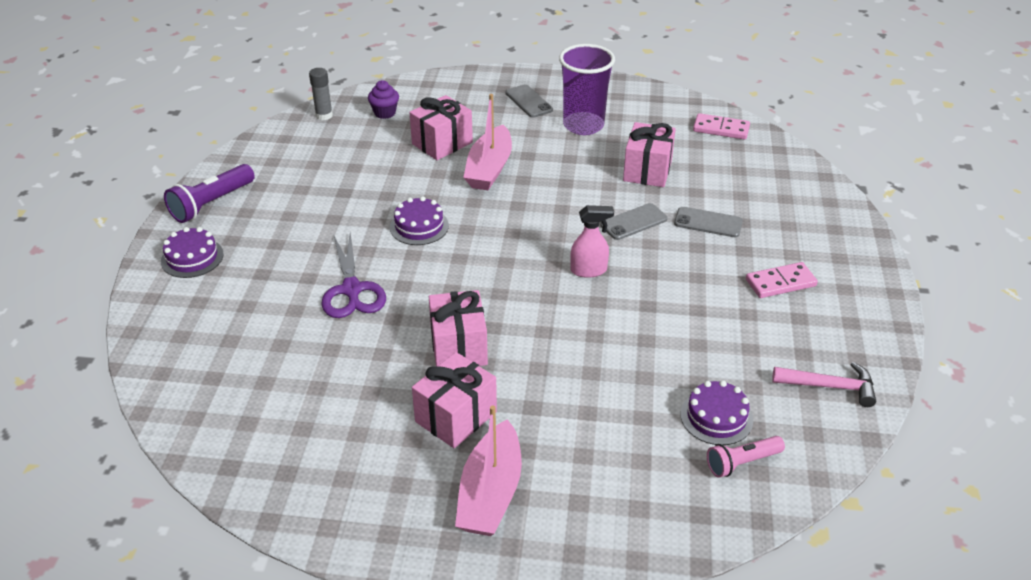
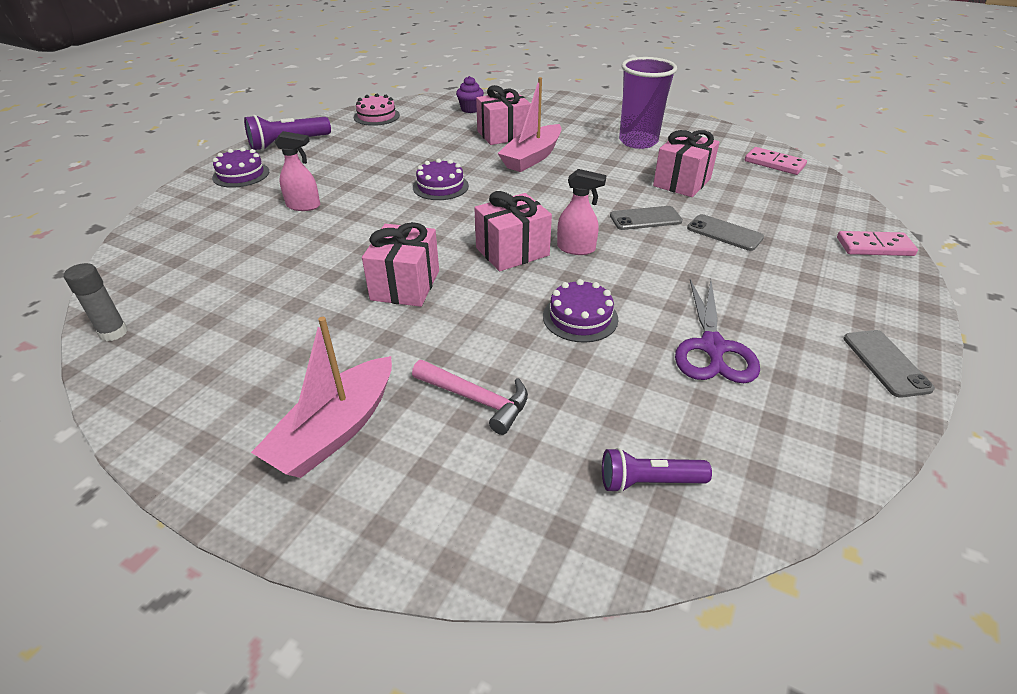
camera: 20 degrees right, 0 degrees up
(285, 143) = (376, 116): none -> pink cake
(294, 282) = (304, 206): none -> pink spray bottle
(324, 115) = (421, 104): grey glue stick -> grey glue stick (113, 333)
(352, 289) = (346, 220): purple scissors -> purple scissors (712, 347)
(456, 417) = (356, 345): pink gift -> pink gift (512, 251)
(528, 101) = (598, 119): grey phone -> grey phone (886, 363)
(716, 417) = (641, 420): purple cake -> purple cake (580, 317)
(742, 462) = (648, 481): pink flashlight -> purple flashlight
(780, 283) = (784, 301): pink domino -> pink domino (874, 247)
(830, 386) = (805, 423): pink hammer -> pink hammer (477, 399)

